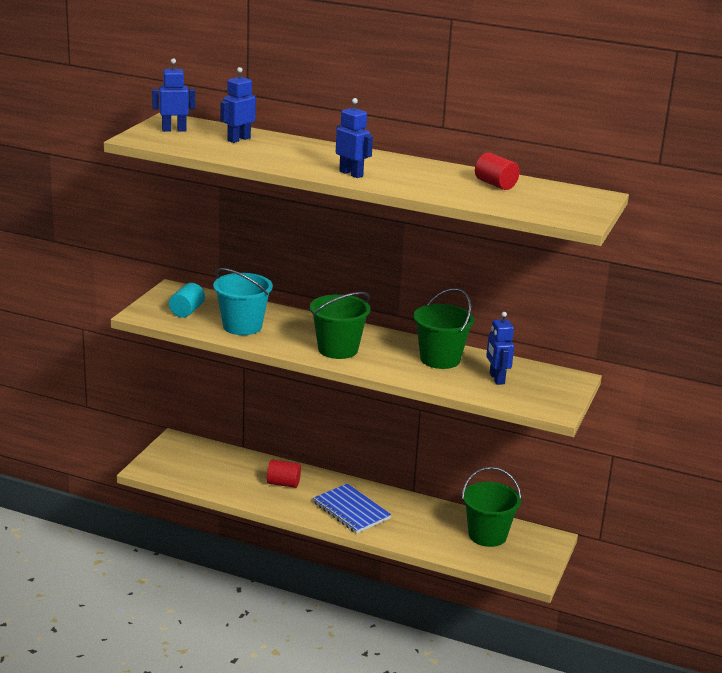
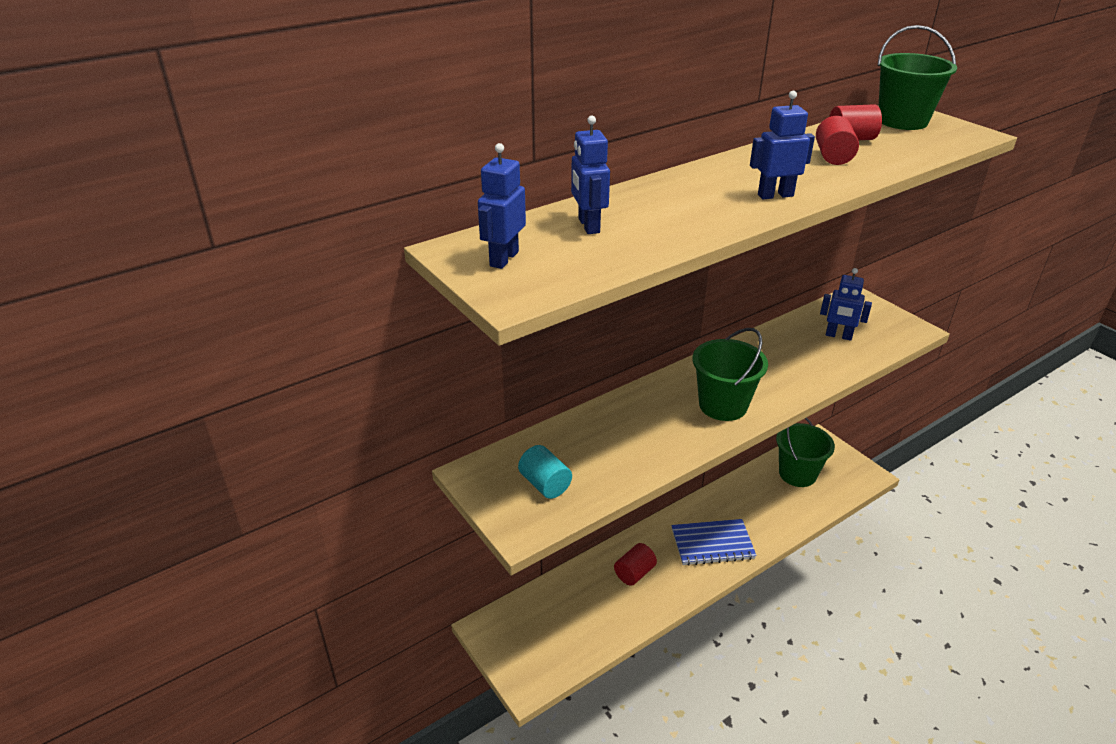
camera: 55 degrees left, 10 degrees up
(242, 326) = (619, 453): turquoise bucket -> none
(440, 359) = (781, 351): green bucket -> green bucket (902, 121)
(448, 182) = (833, 157): none -> red cylinder

